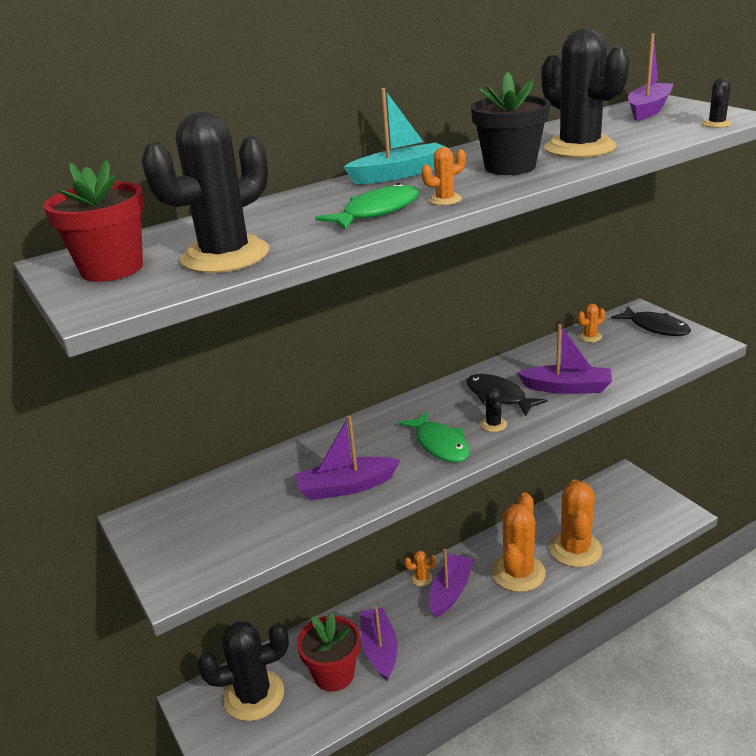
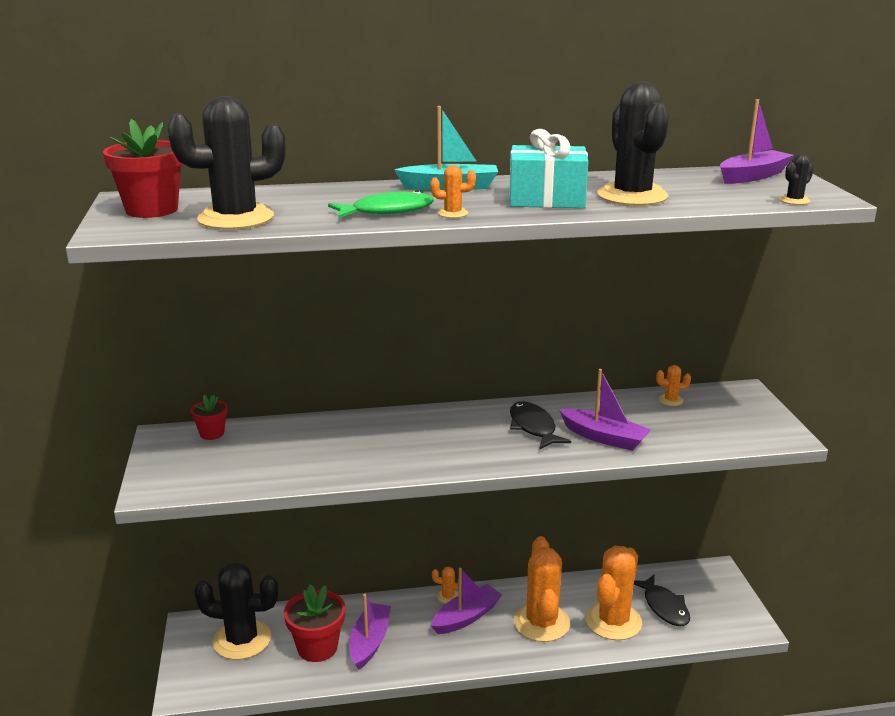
camera: 20 degrees right, 5 degrees down
(190, 499) = (212, 433): none -> red flower pot
(346, 487) = (337, 460): purple boat -> none
(440, 444) = (445, 451): green fish -> none
(493, 424) = (506, 449): black cactus -> none
(510, 167) = (546, 199): black flower pot -> turquoise gift
(518, 573) = (541, 623): orange cactus -> orange cactus turned 45 degrees counterclockwise
(655, 327) = (746, 409): black fish -> black fish (664, 607)

